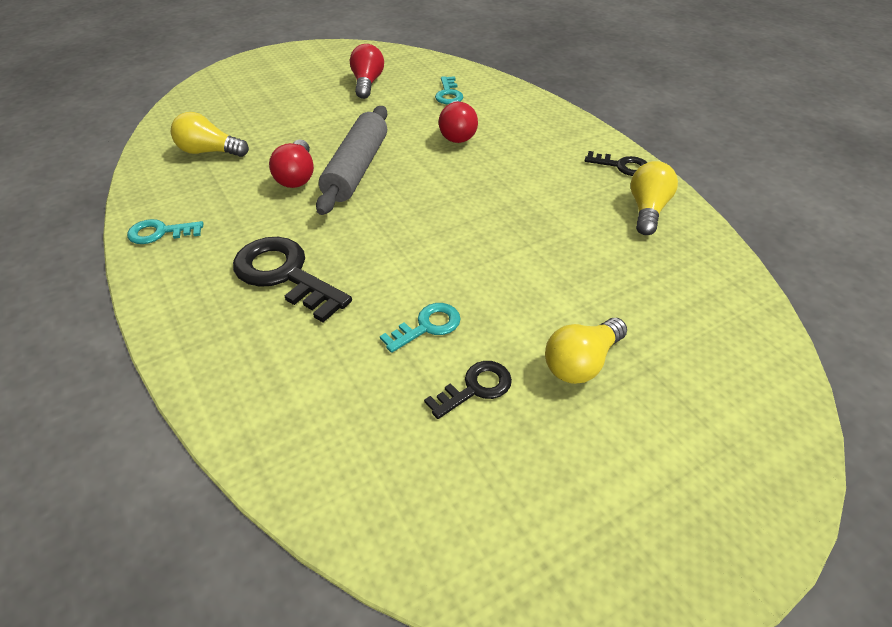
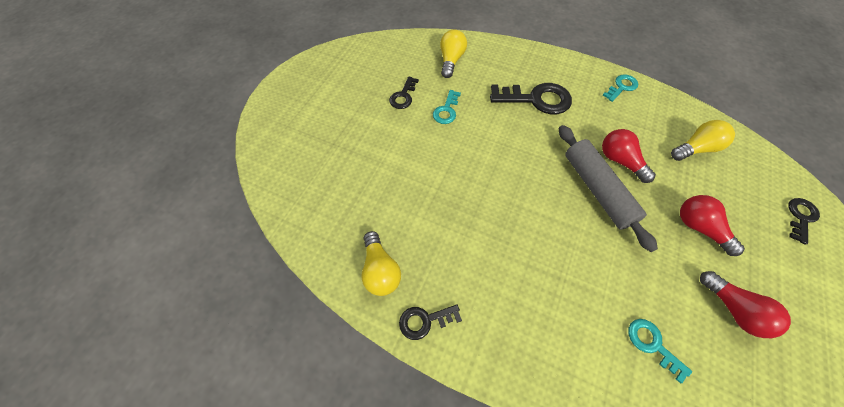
camera: 145 degrees right, 15 degrees up
(227, 90) = (800, 217): none -> black key
(457, 133) = (580, 279): red light bulb -> red light bulb (699, 228)
(581, 362) = (365, 130): yellow light bulb -> yellow light bulb (451, 61)

